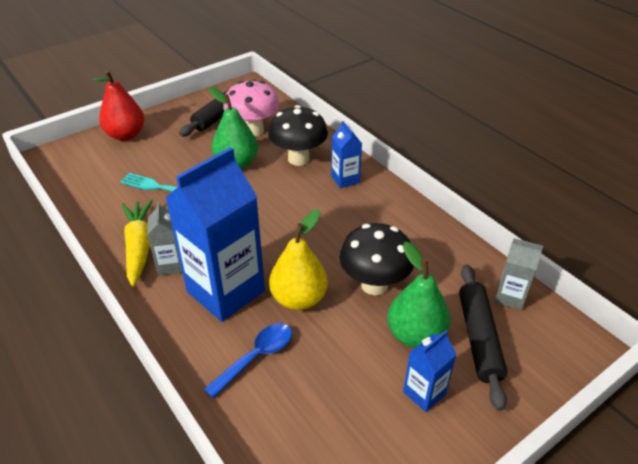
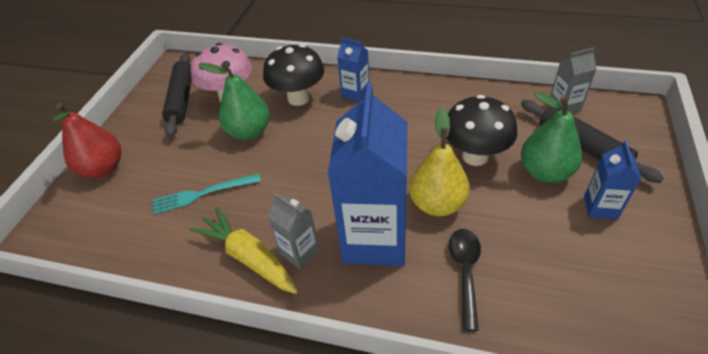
camera: 35 degrees left, 5 degrees up
(256, 357) = (465, 272): blue spoon -> black spoon

